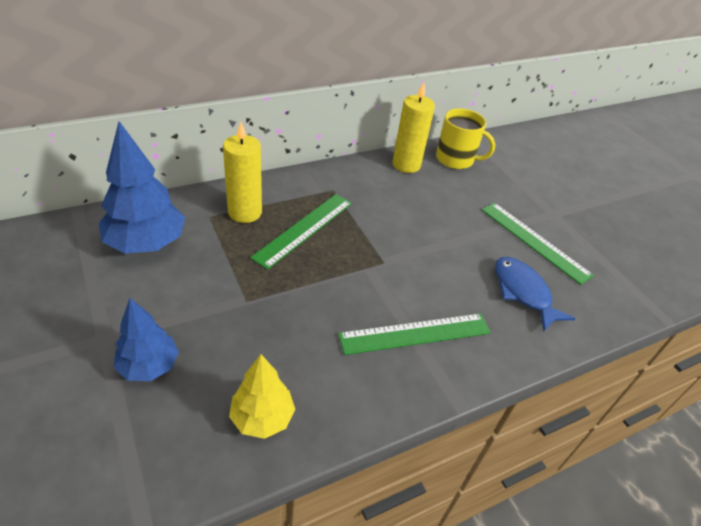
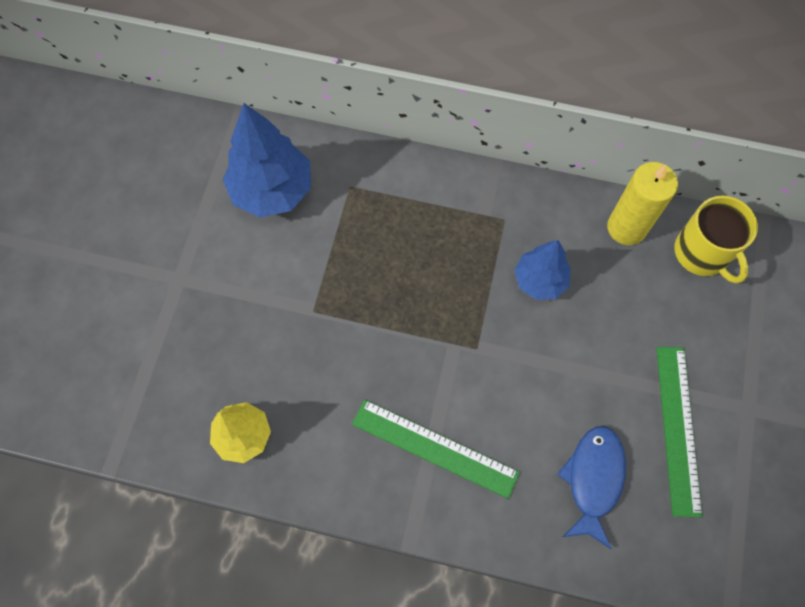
camera: 45 degrees right, 25 degrees up
(149, 366) = (194, 328): blue tree -> blue tree (540, 280)
(245, 212) = (387, 200): yellow candle -> none
(304, 229) = (429, 257): green ruler -> none

